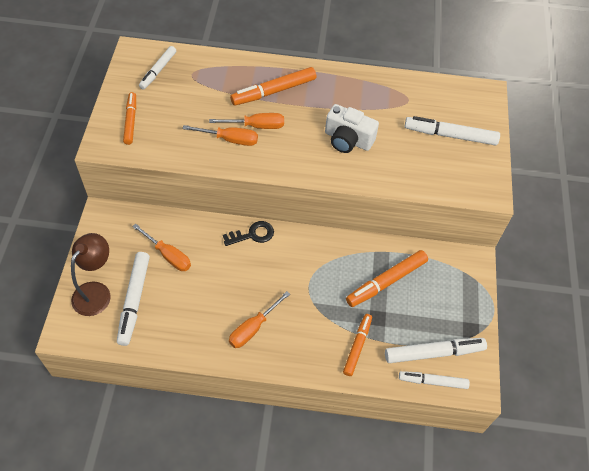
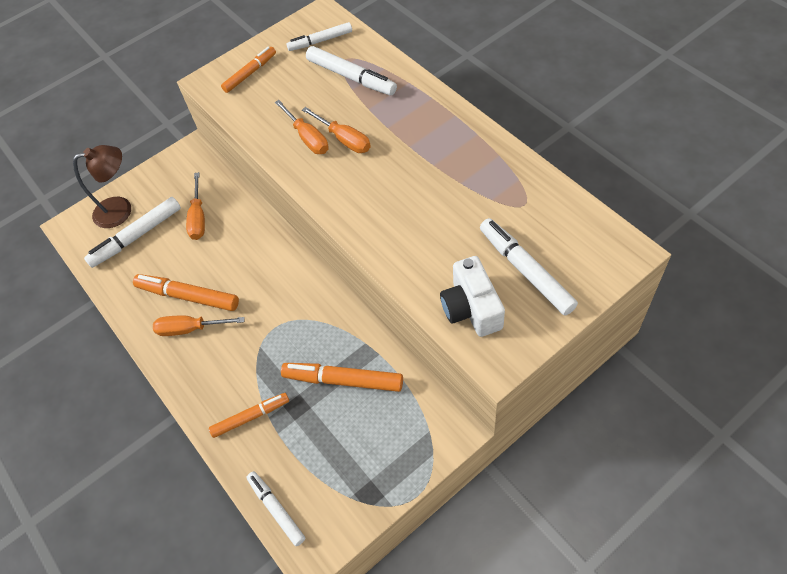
camera: 55 degrees right, 0 degrees up
(252, 234) = (279, 247): black key -> none
(274, 91) = (397, 116): orange marker -> orange marker (188, 296)
(348, 140) = (412, 205): white camera -> white camera (471, 308)
(434, 353) = (308, 484): white marker -> white marker (351, 77)

